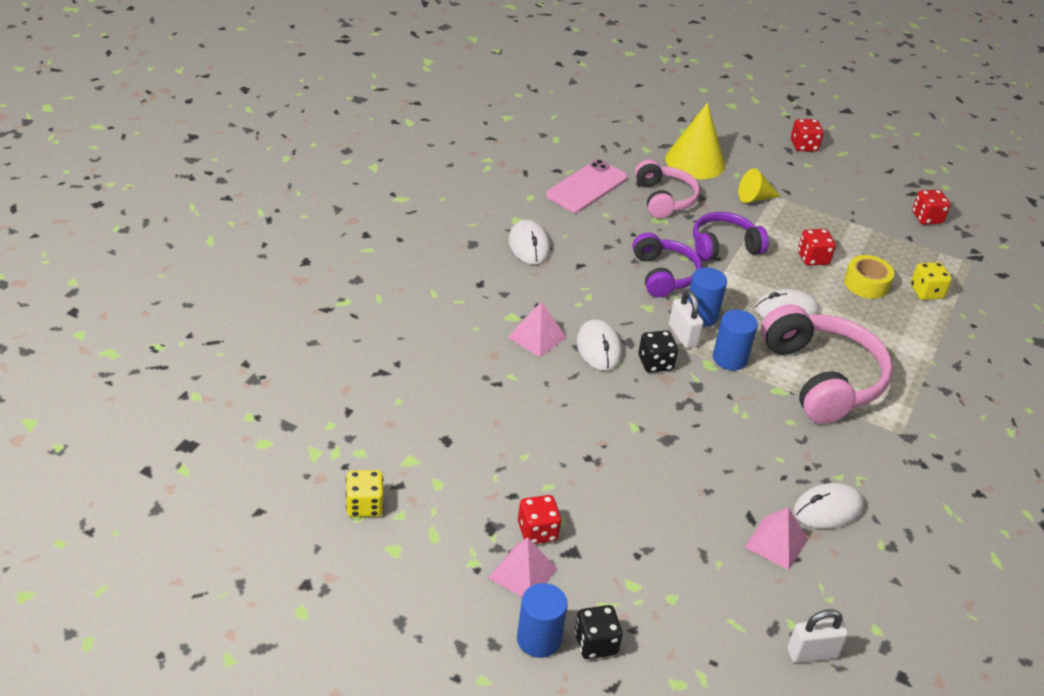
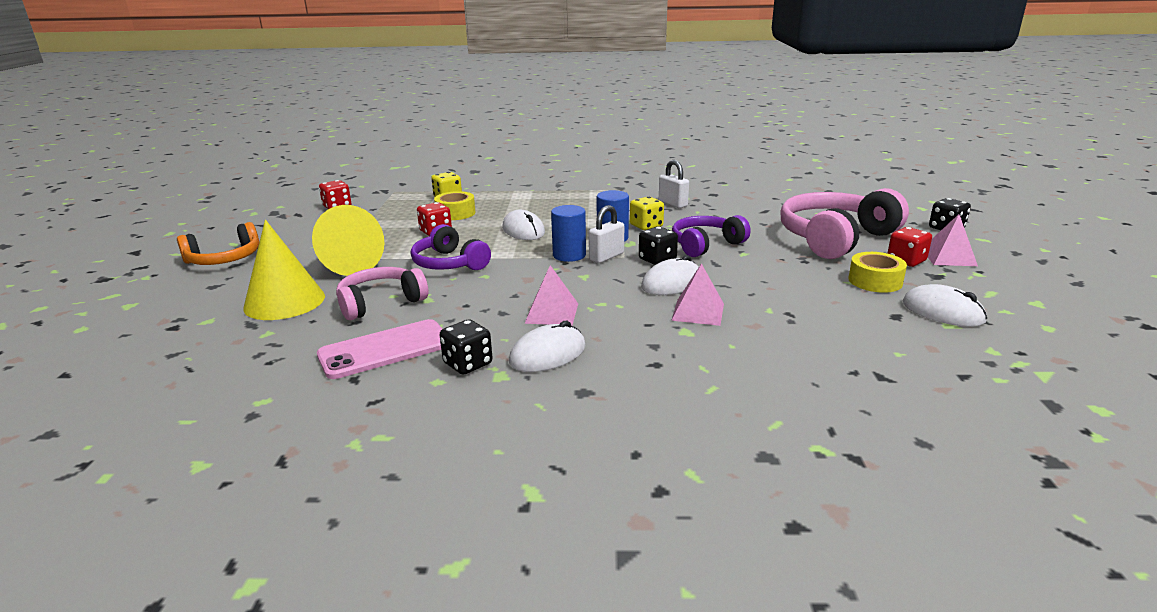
camera: 110 degrees left, 15 degrees down
(364, 505) = (1033, 328): yellow dice -> yellow dice (646, 226)
(512, 474) = (875, 281): none -> yellow tape
(538, 639) = (981, 242): blue cylinder -> none
(542, 212) = (468, 364): none -> black dice
(586, 187) = (385, 349): pink phone -> pink phone turned 45 degrees counterclockwise
(663, 275) = (525, 279): purple headphones -> purple headphones (706, 245)
(754, 198) = (347, 264): yellow cone -> yellow cone, size x1.77
(776, 543) = (772, 203): pink pyramid -> pink pyramid (552, 313)
(804, 146) = (224, 259): red dice -> orange headphones
(812, 653) = (834, 187): white padlock -> white padlock (673, 204)
(821, 378) = (594, 211): pink headphones -> pink headphones (836, 238)
(828, 509) = (720, 196): white mouse -> white mouse (942, 312)

